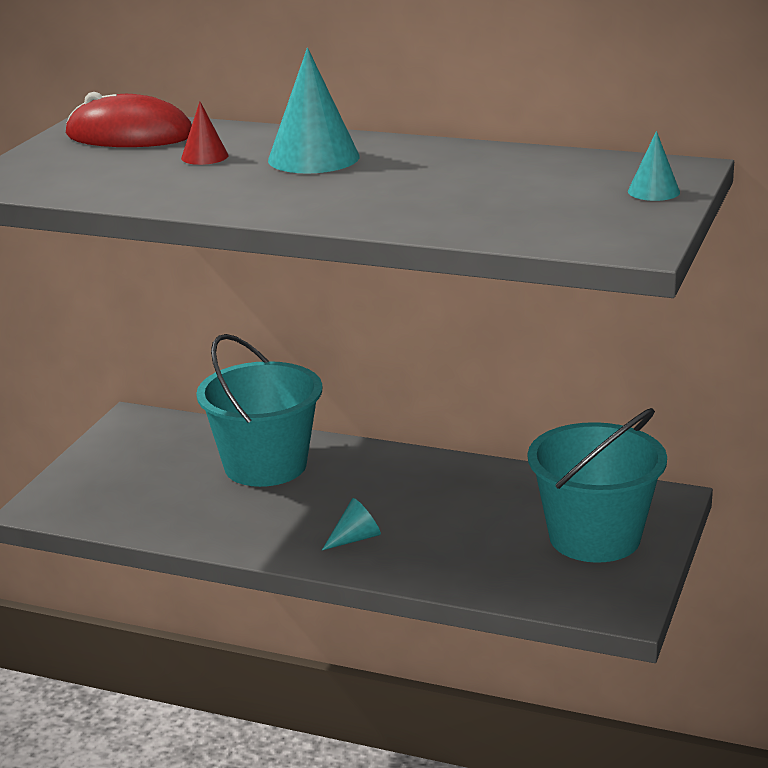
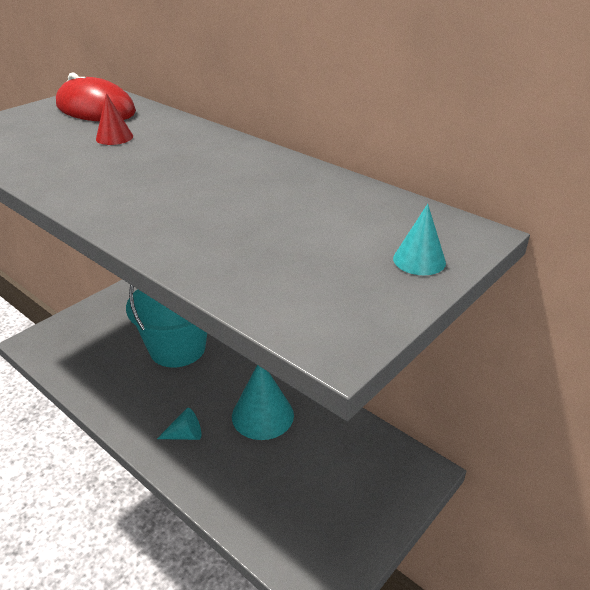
camera: 20 degrees right, 10 degrees up
(313, 158) = (183, 154): turquoise cone -> turquoise cone (262, 415)
(594, 537) = (347, 495): turquoise bucket -> none

